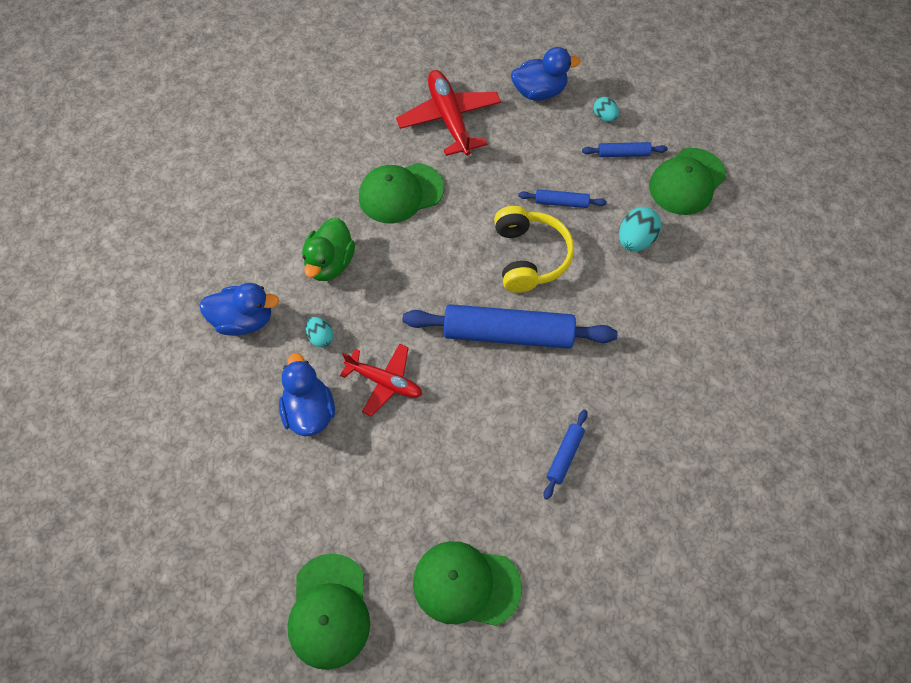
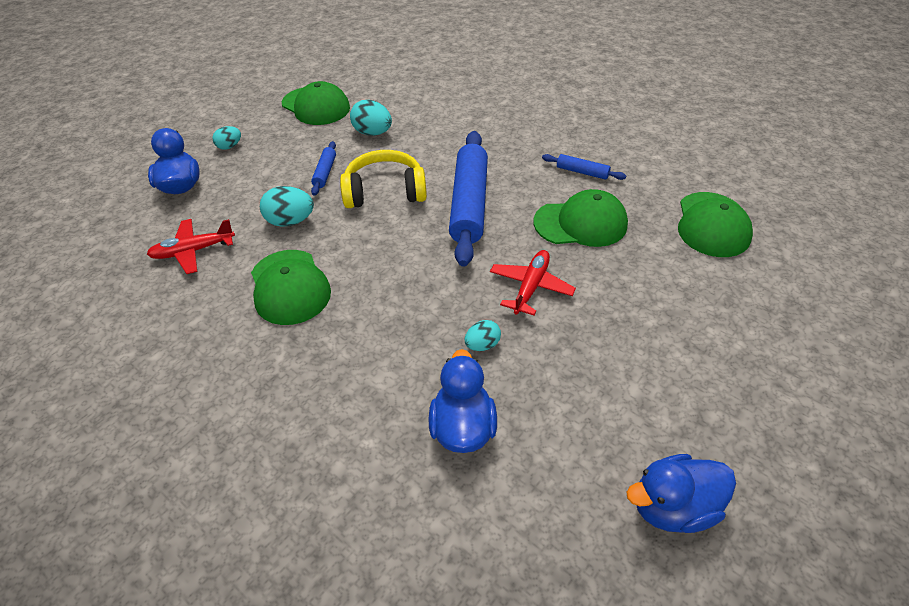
camera: 90 degrees left, 15 degrees down
(309, 411) = (575, 347): blue duck -> blue duck (672, 507)
(329, 611) = (777, 312): green cap -> green cap (581, 223)
(330, 263) = (381, 344): green duck -> none
(449, 119) = (193, 251): red plane -> red plane, size x0.66
(486, 183) = (290, 221): none -> turquoise egg
(623, 154) = (277, 137): blue rolling pin -> none

